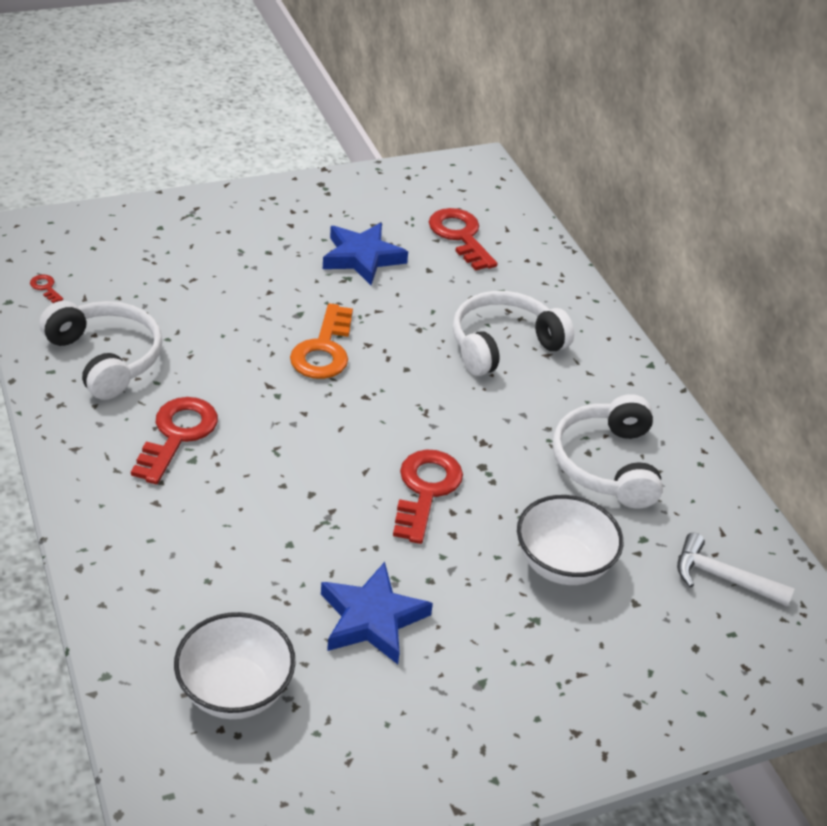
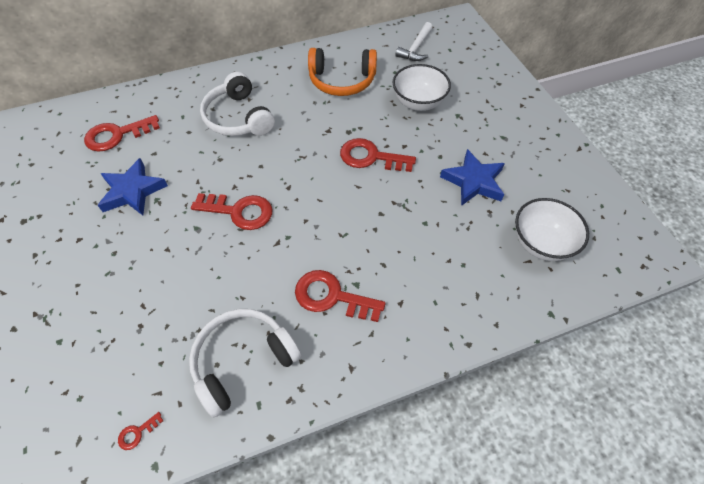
camera: 85 degrees left, 15 degrees up
(324, 350) = (239, 211): orange key -> red key
(606, 464) = (342, 81): white headphones -> orange headphones

